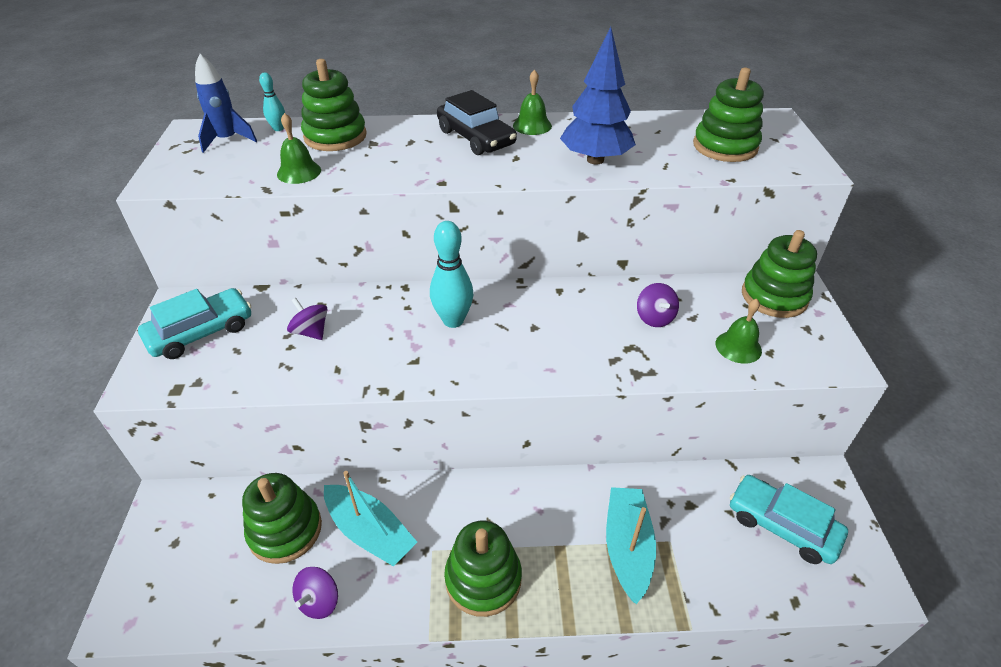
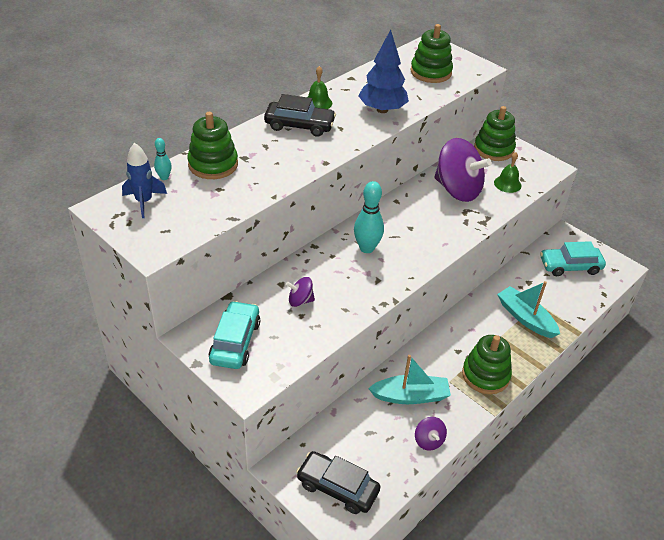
camera: 45 degrees left, 0 degrees up
(174, 568) = (337, 487): none -> black car
(285, 530) = (368, 427): green stacking toy -> none
(299, 172) = (233, 198): green bell -> none
(654, 318) = (457, 190): purple spinning top -> purple spinning top, size x2.26

